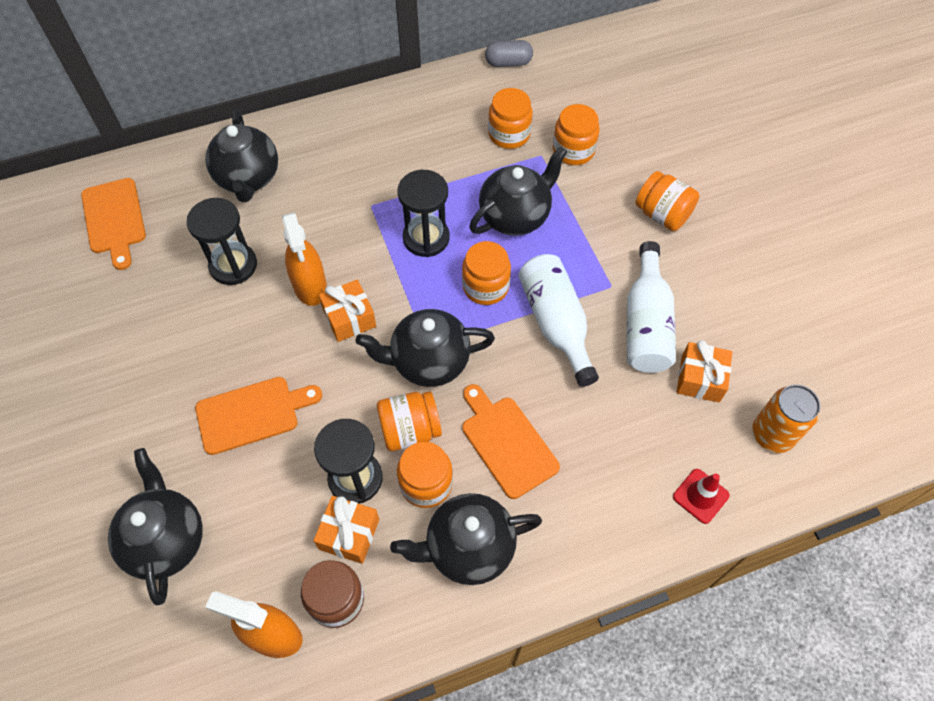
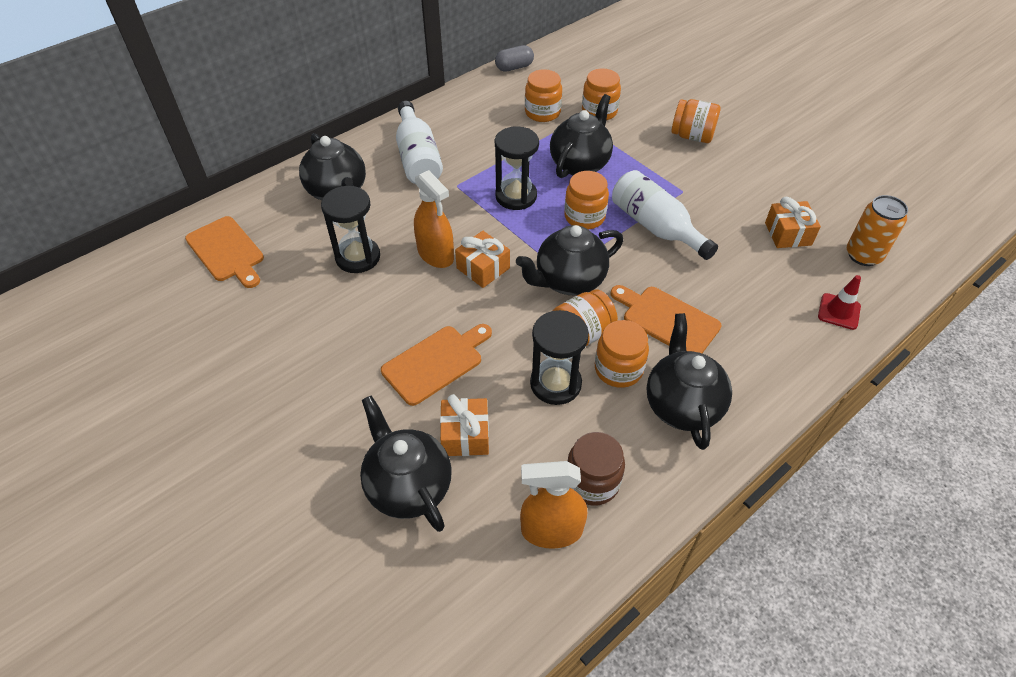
camera: 20 degrees left, 10 degrees down
(349, 534) = (574, 427): orange gift -> orange gift (465, 435)
(468, 548) = (682, 405): black teapot -> black teapot turned 120 degrees clockwise
(646, 323) = (724, 209): white bottle -> white bottle (418, 158)

